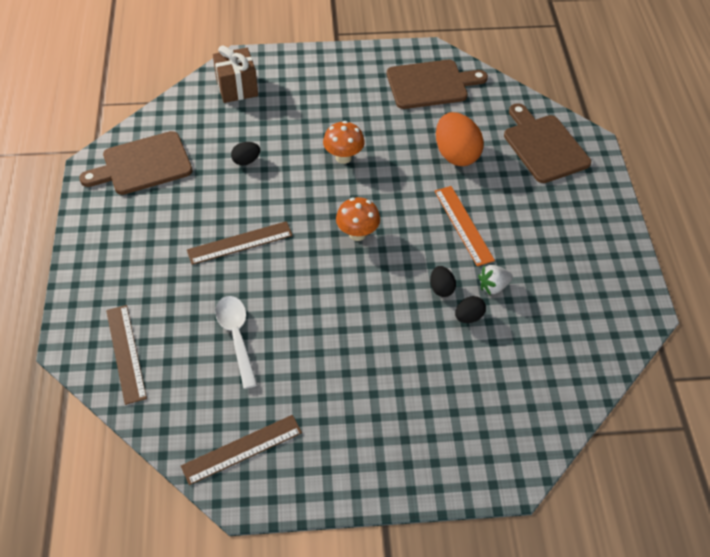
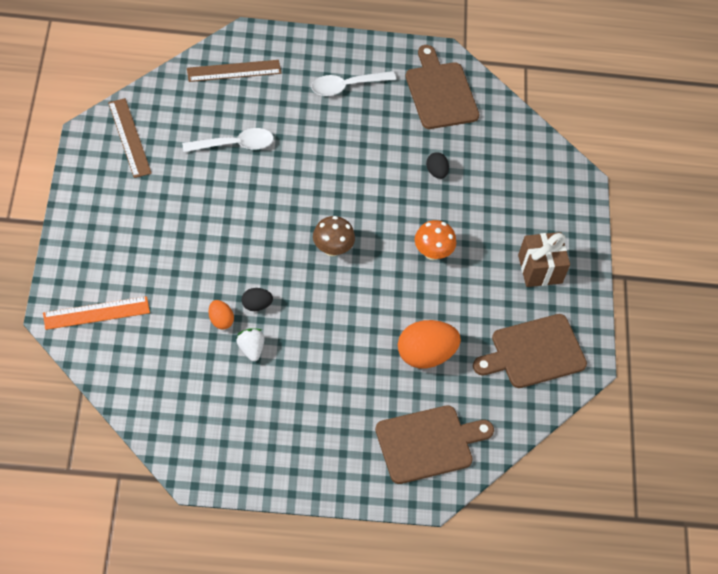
camera: 90 degrees right, 5 degrees up
(140, 243) = (347, 86): none -> white spoon
(237, 88) = (539, 174): brown gift -> brown gift (540, 269)
(240, 243) = (335, 157): brown ruler -> none
(357, 234) = (332, 249): orange mushroom -> brown mushroom
(430, 84) = (534, 352): brown cutting board -> brown cutting board turned 75 degrees clockwise
(463, 225) = (329, 340): orange ruler -> orange ruler (96, 313)
(468, 317) = (220, 320): black egg -> orange egg

